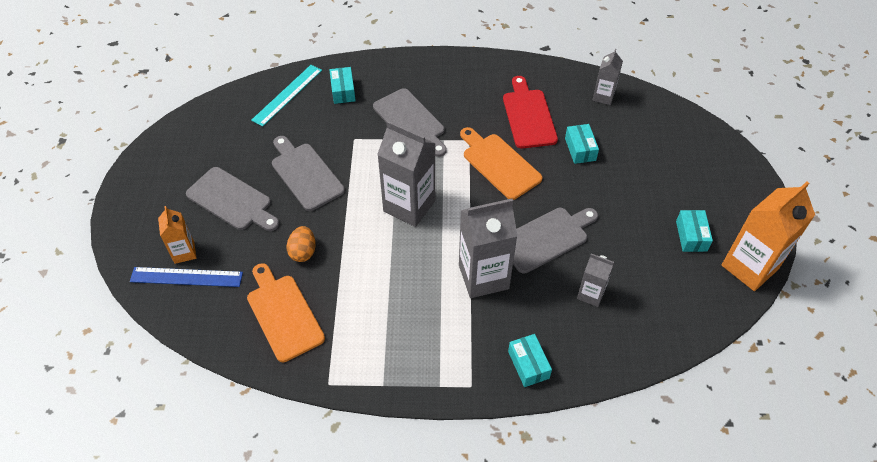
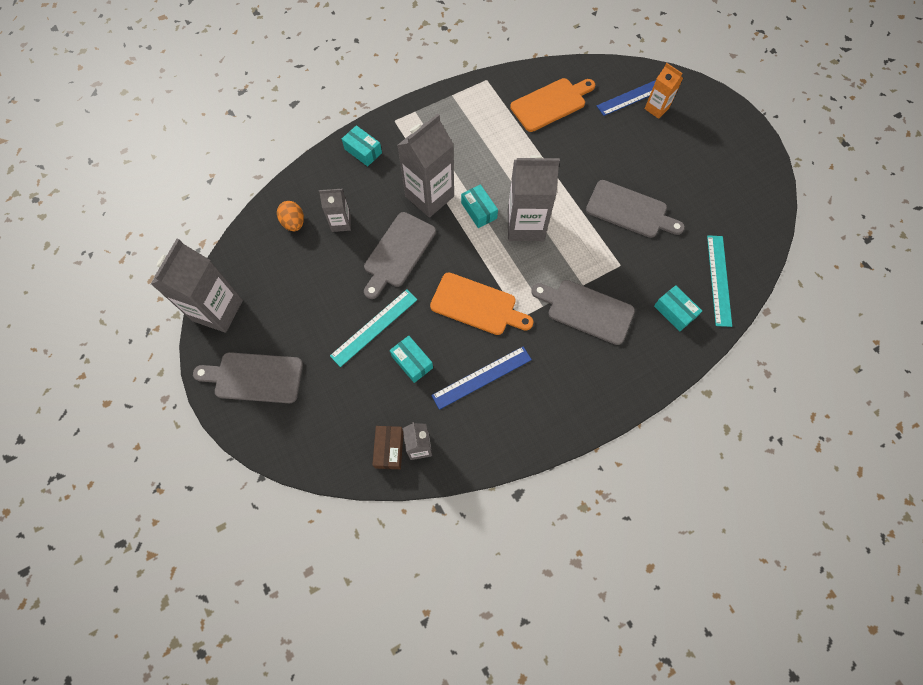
camera: 150 degrees right, 15 degrees up
(232, 200) = (664, 160): grey cutting board -> grey cutting board (255, 377)
(283, 314) = (550, 104): orange cutting board -> orange cutting board turned 60 degrees counterclockwise
(303, 252) = (575, 149): orange egg -> orange egg (294, 223)
(528, 116) = (482, 377): red cutting board -> blue ruler
(600, 187) = (374, 327): none -> turquoise ruler
(627, 105) = (389, 449): none -> brown box
(691, 236) = (276, 316): turquoise box -> turquoise box (479, 211)
(749, 267) = (217, 310): orange carton -> grey carton

